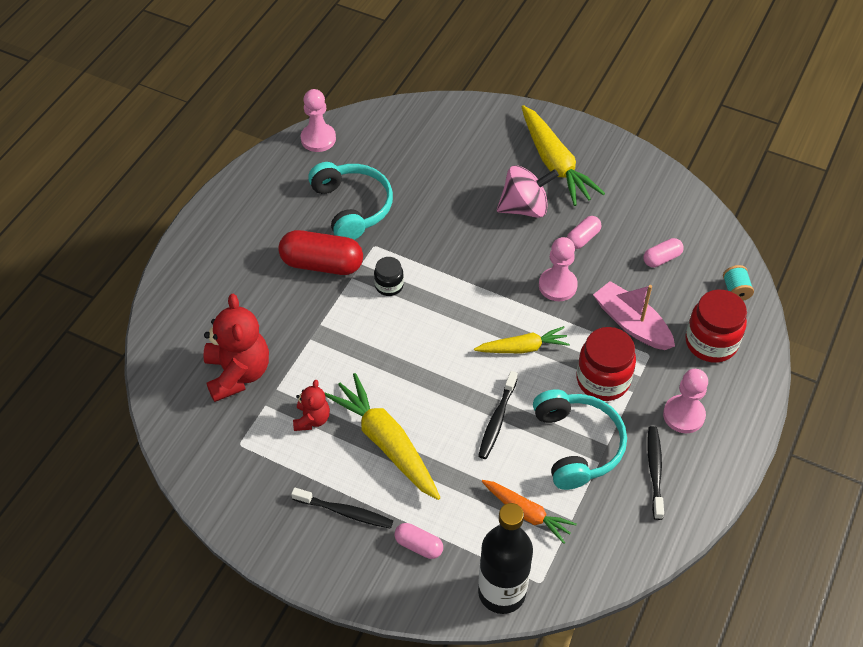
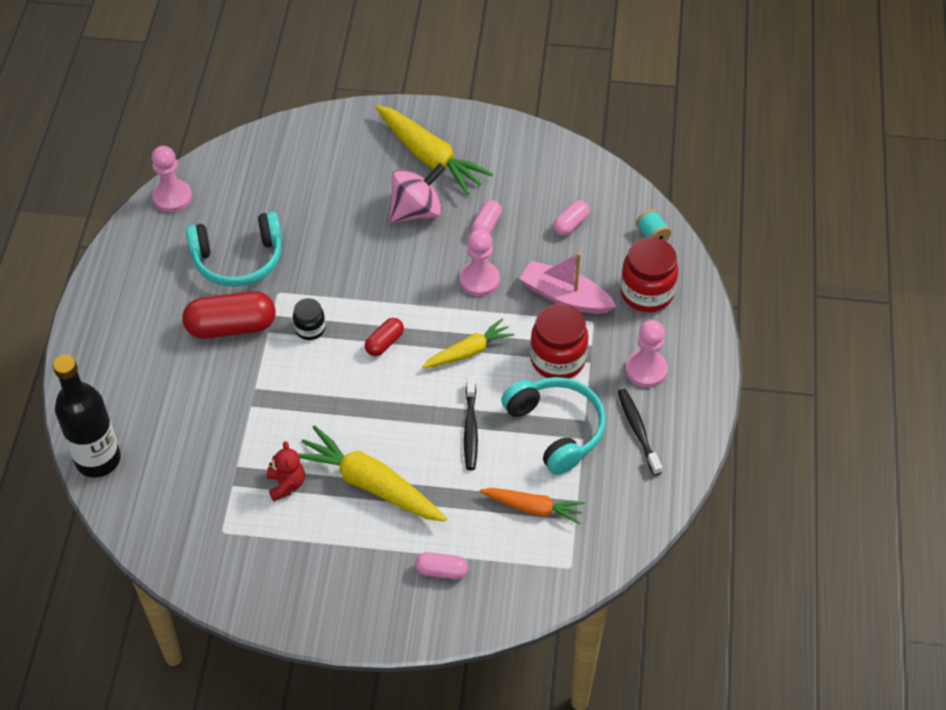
camera: 20 degrees left, 0 degrees up
(238, 373) = (190, 463): red teddy bear -> none
(344, 512) = (356, 563): black toothbrush -> none
(352, 207) = (238, 259): turquoise headphones -> turquoise headphones turned 120 degrees clockwise
(450, 317) = (384, 343): none -> red capsule
(502, 592) = (537, 588): black bottle -> black bottle (98, 459)

